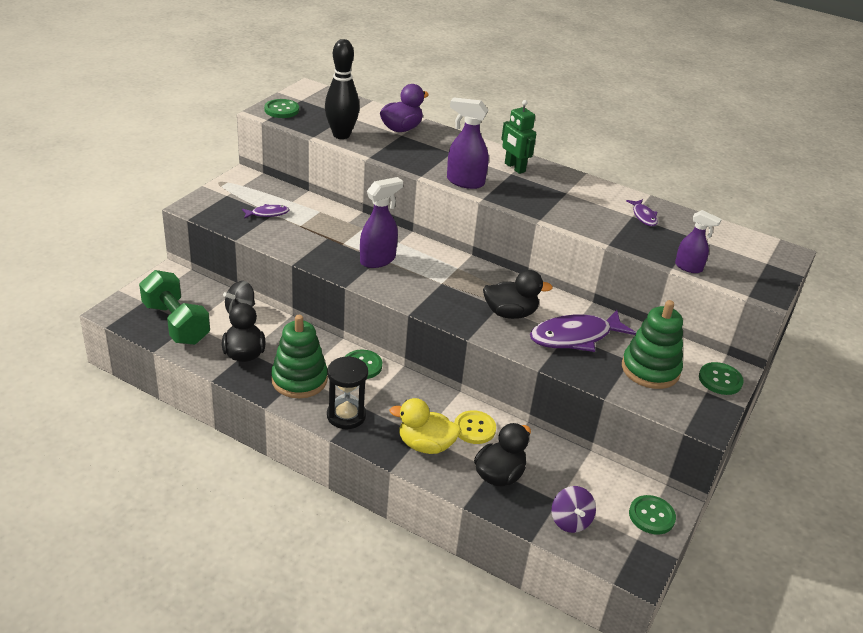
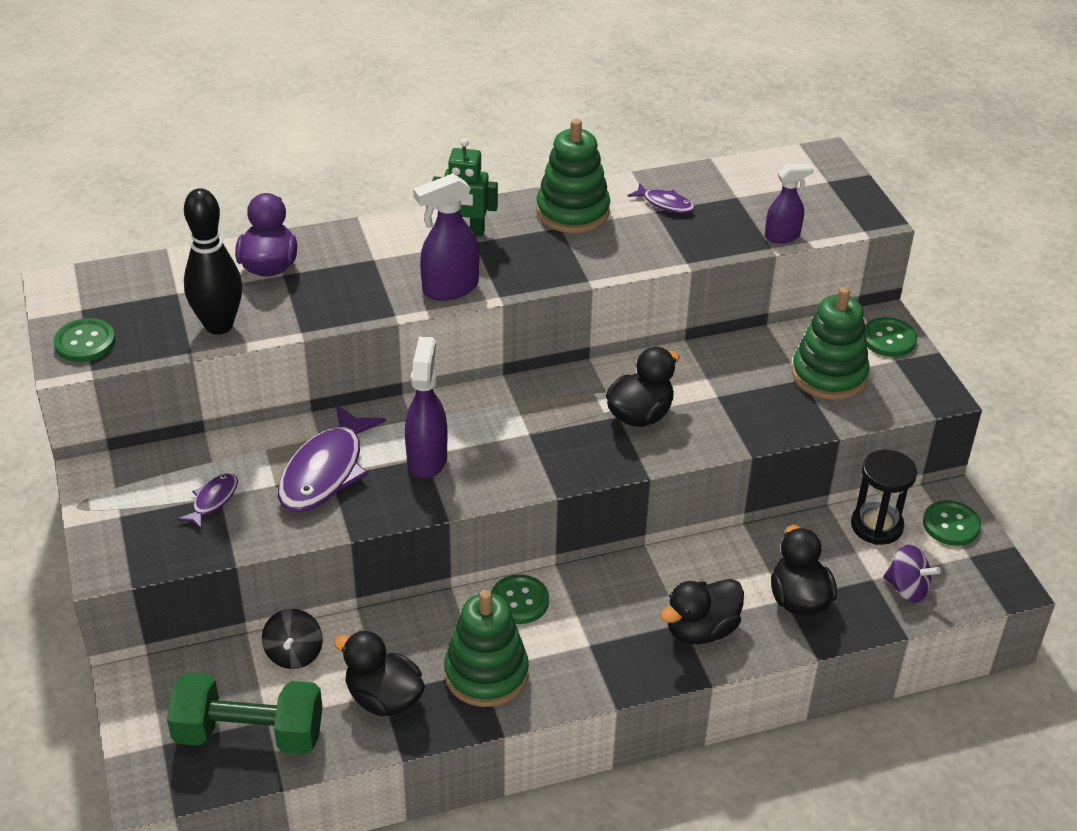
camera: 45 degrees left, 5 degrees up
(346, 415) = (589, 668): black hourglass -> black hourglass (876, 526)
(425, 445) = (701, 630): yellow duck -> black duck
(474, 428) = (713, 572): yellow button -> none
(575, 337) = (728, 393): purple fish -> purple fish (325, 471)
(585, 191) = (572, 212): none -> green stacking toy

